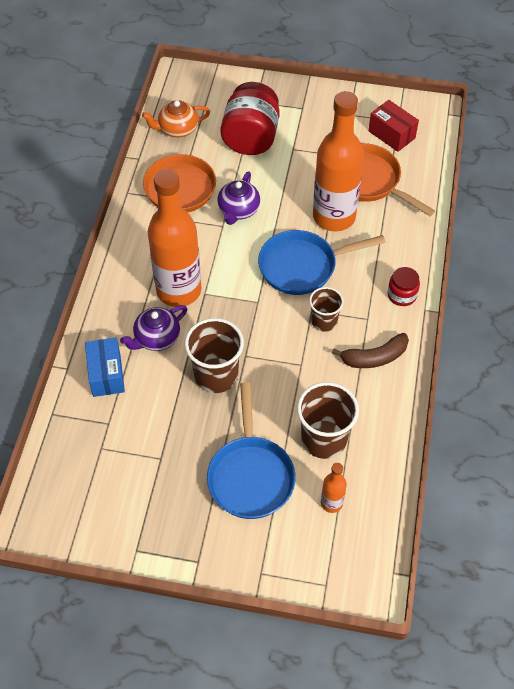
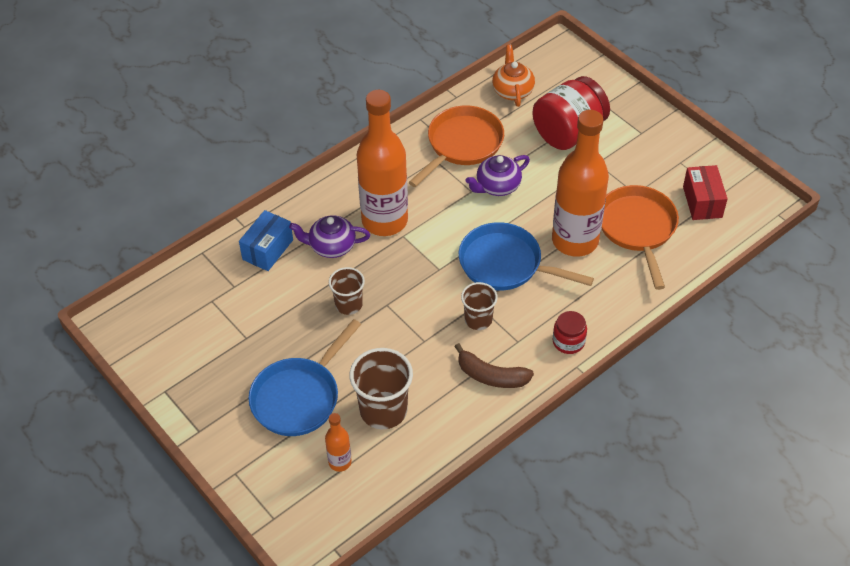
camera: 40 degrees right, 5 degrees down
(177, 129) = (512, 91): orange teapot -> orange teapot turned 60 degrees clockwise
(216, 375) = (348, 304): brown cup -> brown cup, size x0.61

